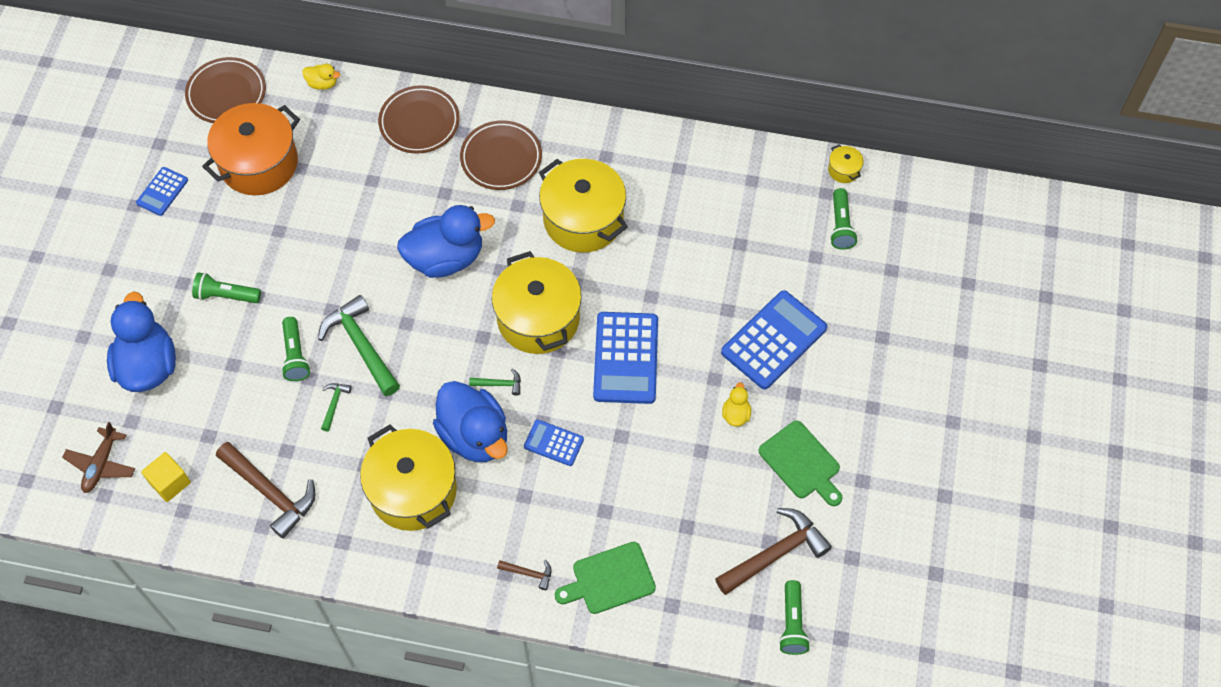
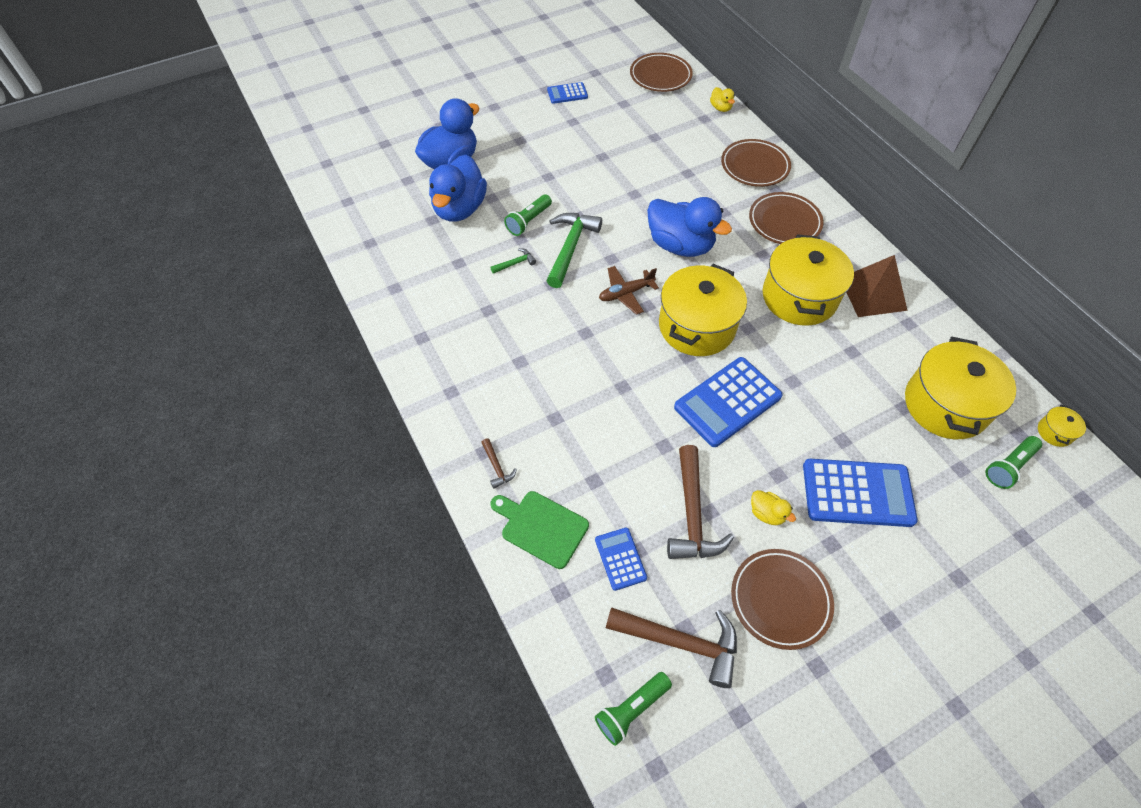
camera: 50 degrees right, 5 degrees down
(101, 464) = (366, 186): brown plane -> brown plane (625, 293)
(170, 482) = (383, 224): yellow cube -> none
(226, 295) = (533, 163): green flashlight -> none
(259, 163) = (634, 118): orange pot -> none
(270, 492) = (422, 275): brown hammer -> brown hammer (692, 514)
(413, 491) = (495, 349): yellow pot -> yellow pot (945, 405)
(474, 436) = (570, 354): blue duck -> blue duck (459, 209)
(499, 384) = (624, 340): green hammer -> none
(553, 443) = (614, 406): blue calculator -> blue calculator (620, 559)
(630, 165) = (872, 294): none -> brown pyramid
(736, 414) = (766, 513): yellow duck -> yellow duck turned 75 degrees clockwise
(801, 463) = (780, 600): green cutting board -> brown plate

